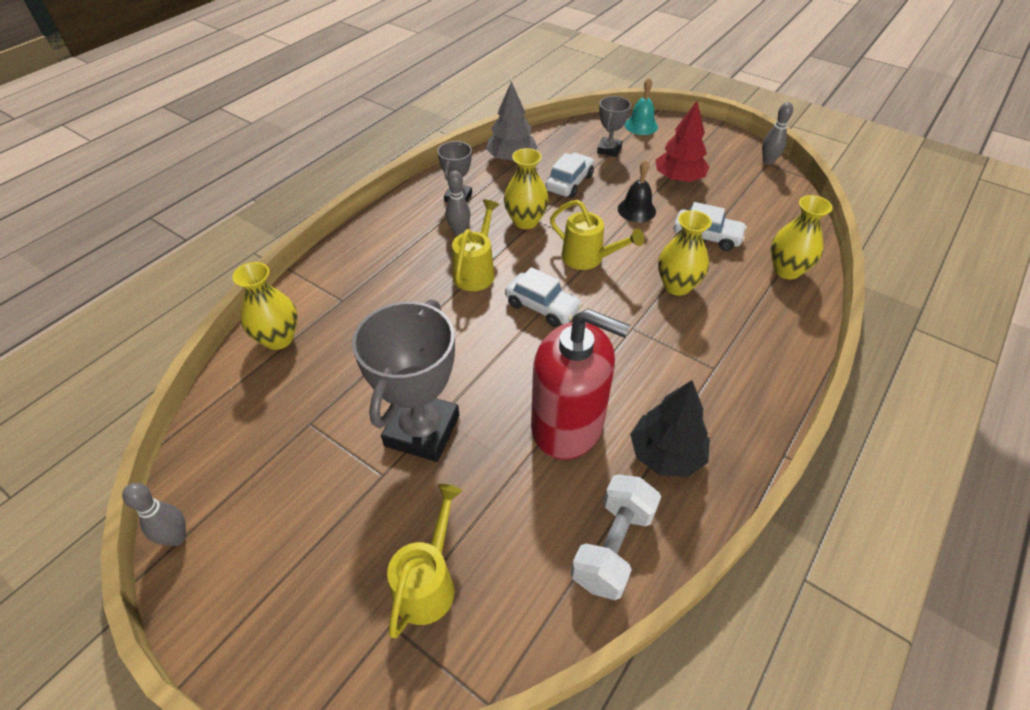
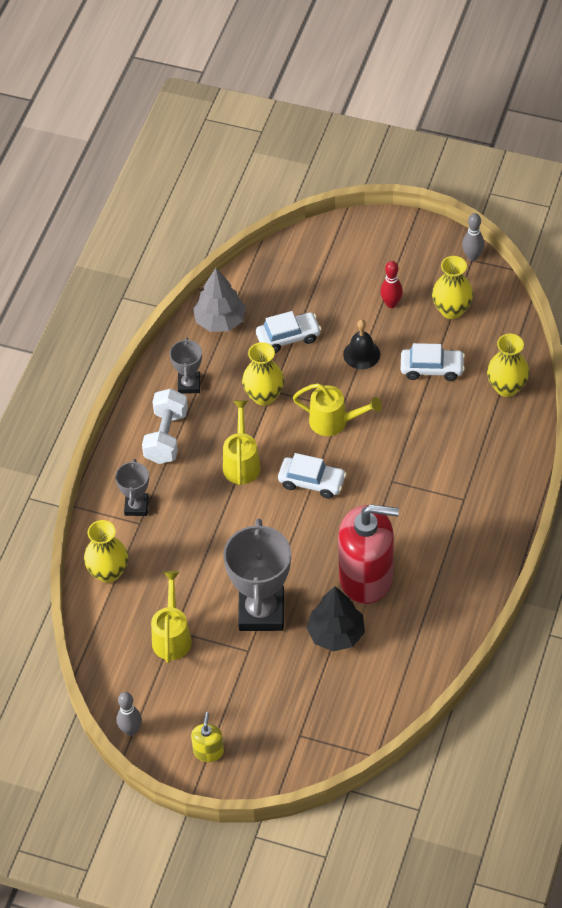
camera: 15 degrees left, 5 degrees up
(254, 606) = (208, 751): none -> yellow soap dispenser
(428, 583) = (312, 706): yellow watering can -> yellow watering can (172, 636)
(459, 231) = (208, 424): grey bowling pin -> none
(569, 183) = (288, 337): white car -> white car turned 60 degrees clockwise
(609, 150) = (313, 282): grey trophy -> grey trophy (136, 506)
(613, 547) = (423, 650): white dumbbell -> white dumbbell (166, 437)
(641, 126) = (336, 238): turquoise bell -> none
(666, 454) = (442, 578): black tree -> black tree (336, 634)
(677, 286) = (418, 430): yellow vase -> yellow vase (451, 310)
(678, 179) = (391, 304): red tree -> red bowling pin

